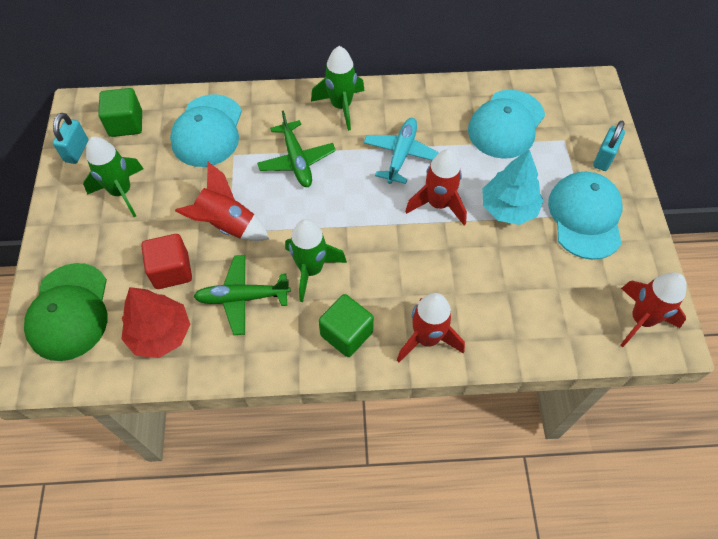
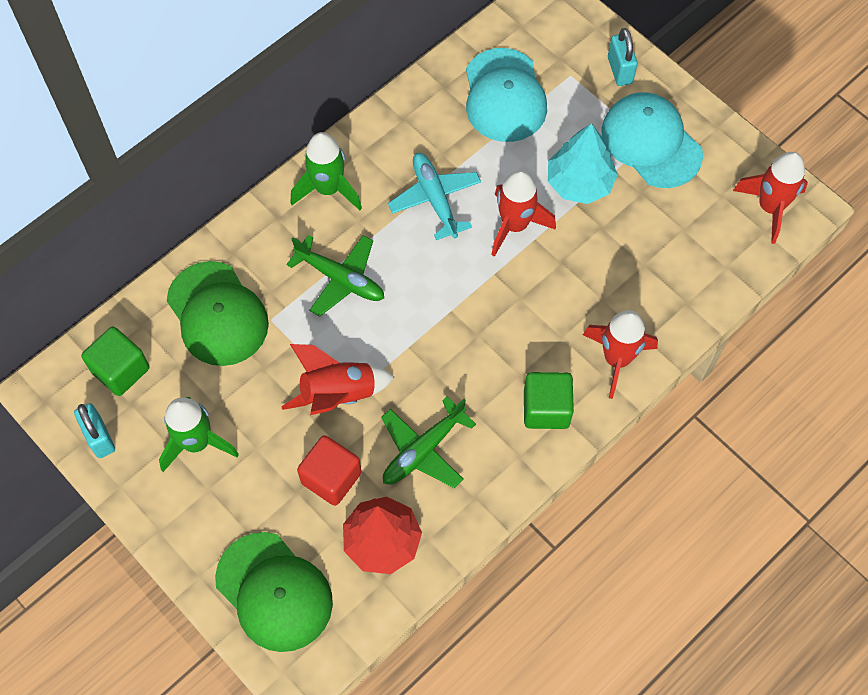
camera: 40 degrees left, 5 degrees up
(208, 131) = (217, 314): turquoise cap -> green cap
(311, 270) = (460, 376): green rocket -> none

